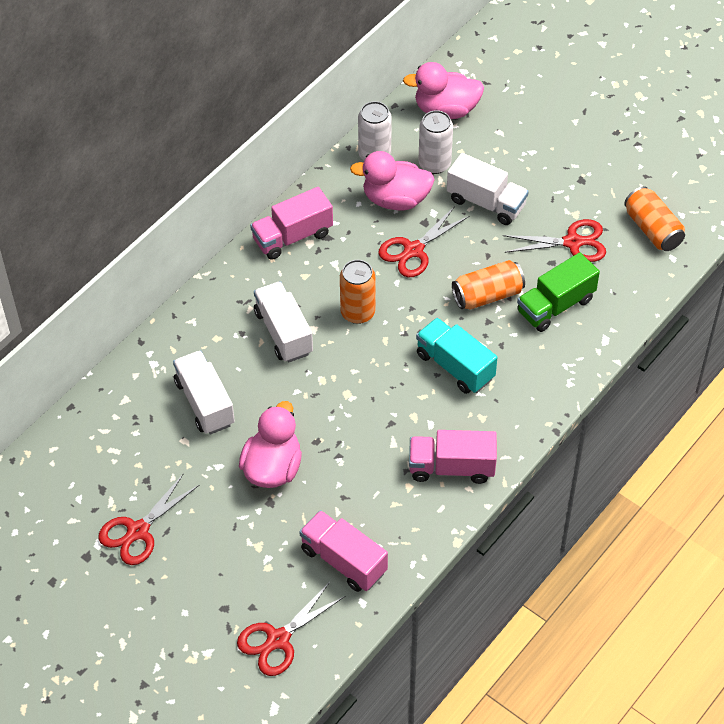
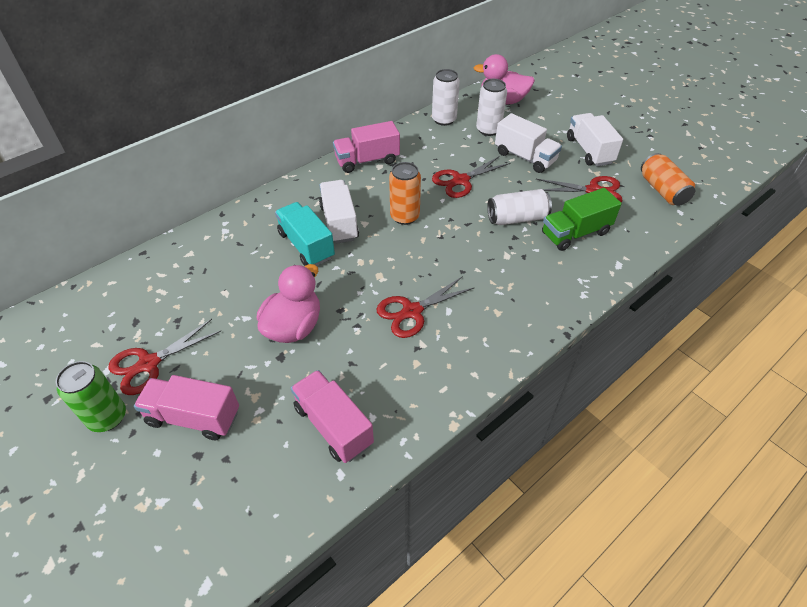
camera: 10 degrees right, 5 degrees down
(122, 589) = (107, 417): none -> green can
(205, 403) = (254, 265): white truck -> white truck (589, 151)
(278, 639) = (239, 500): red scissors -> red scissors (412, 311)
(395, 199) = (453, 147): pink duck -> none
(451, 467) = (461, 352): pink truck -> pink truck (194, 417)
(455, 366) = (480, 267): turquoise truck -> turquoise truck (306, 245)
(487, 295) = (517, 218): orange can -> white can

